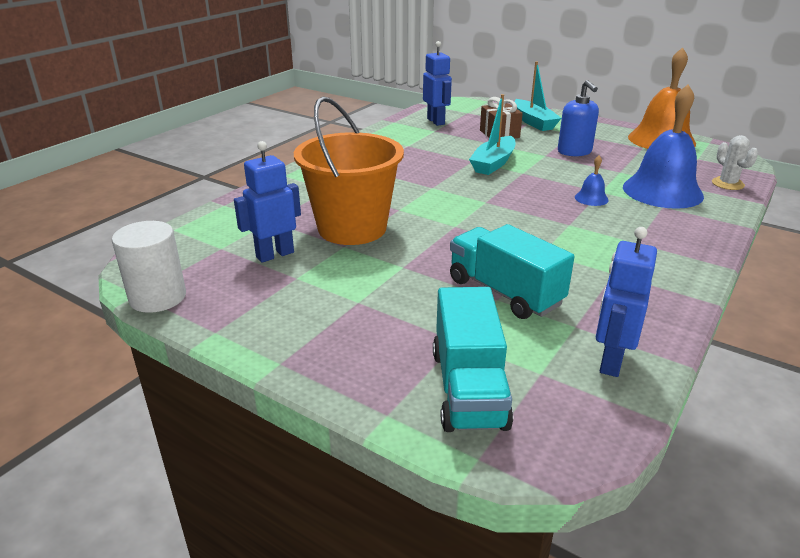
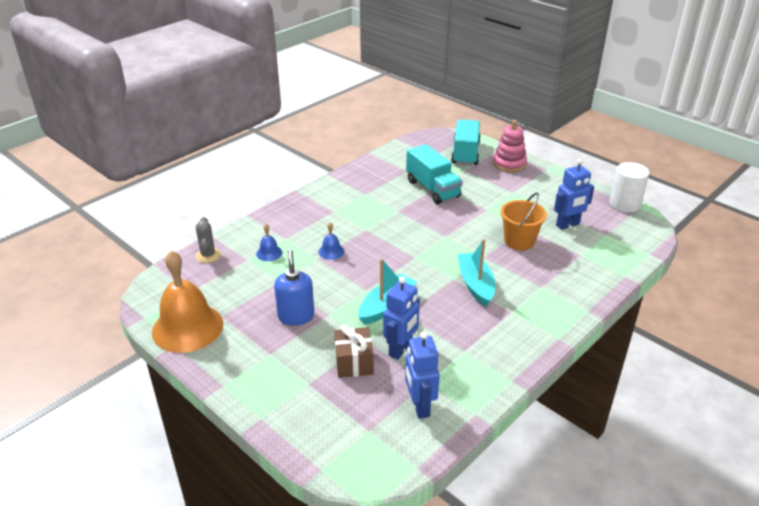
camera: 170 degrees left, 5 degrees up
(352, 228) = (519, 241): orange bucket -> orange bucket, size x0.61
(363, 368) = (509, 164): none -> pink stacking toy
(533, 122) = (297, 387): turquoise boat -> turquoise boat (476, 285)
(610, 361) = (400, 156): blue robot -> blue robot (401, 349)
(662, 191) = (269, 253): blue bell -> blue bell, size x0.42
(727, 184) = (208, 255): white cactus -> grey cactus

